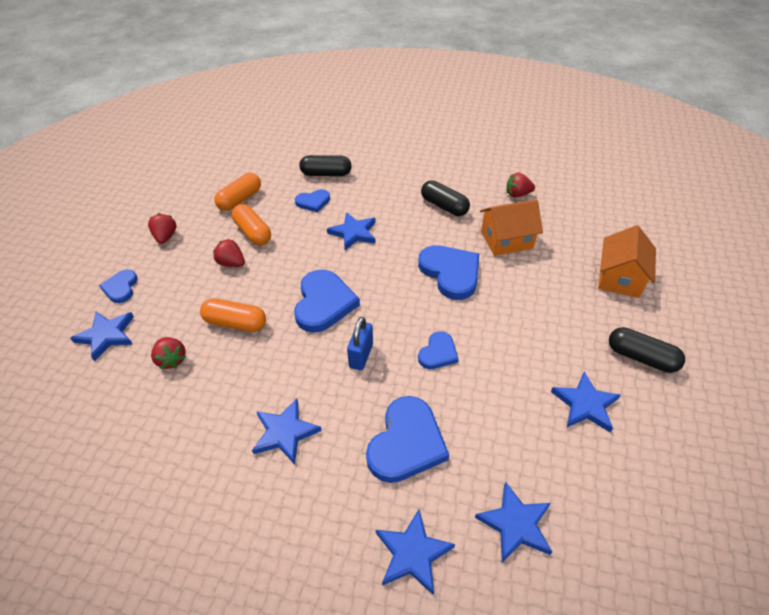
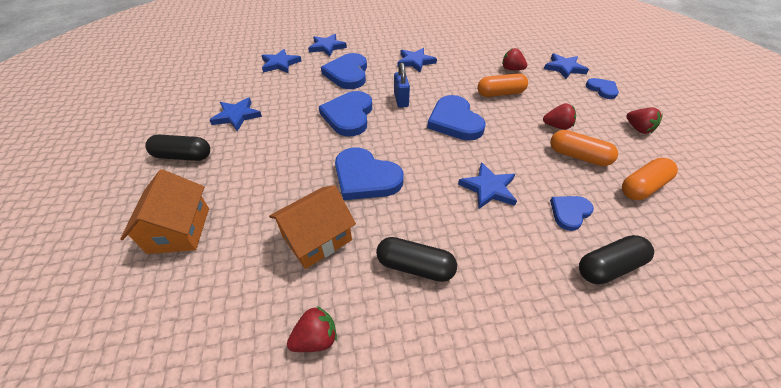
camera: 155 degrees right, 0 degrees up
(240, 200) = (642, 187): orange capsule -> orange capsule turned 45 degrees clockwise
(438, 353) = (349, 116): blue heart -> blue heart, size x1.78

